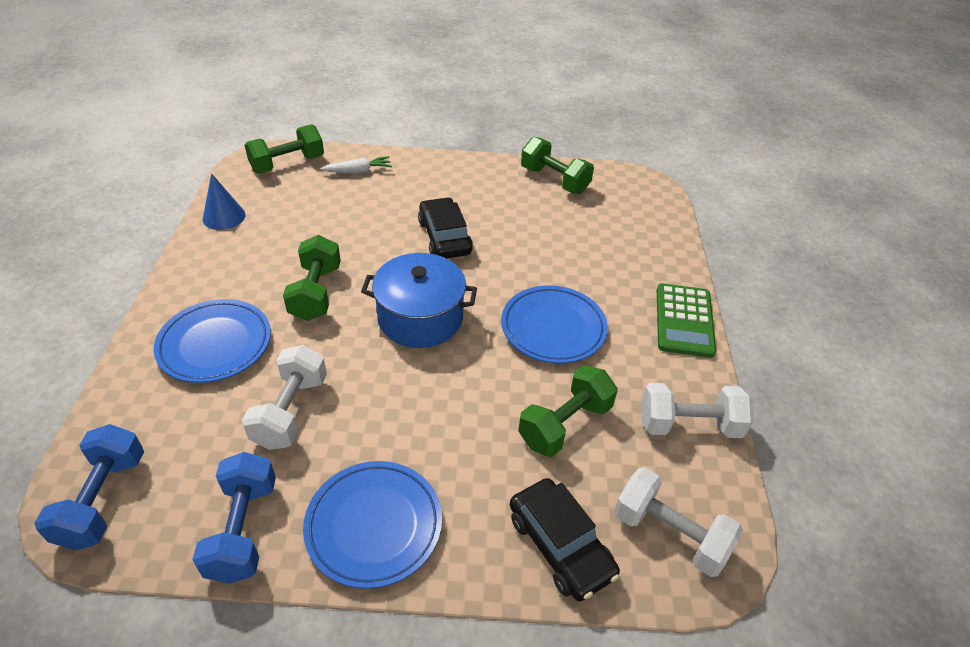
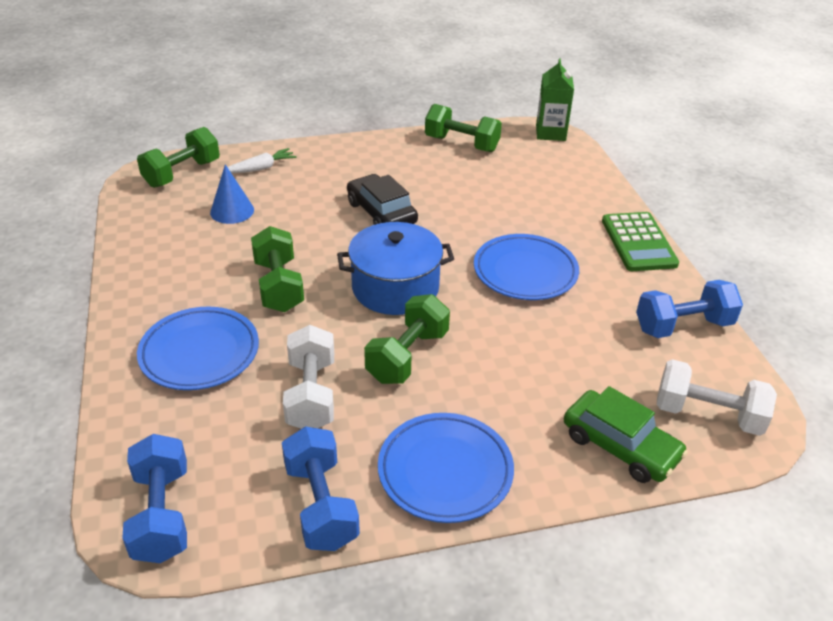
camera: 15 degrees left, 5 degrees down
(224, 217) = (141, 235): blue cone -> blue cone (232, 211)
(560, 545) = (620, 446): black car -> green car
(565, 424) = (576, 349): green dumbbell -> green dumbbell (407, 356)
(648, 184) = (550, 133): none -> green carton
(689, 425) = (683, 326): white dumbbell -> blue dumbbell

